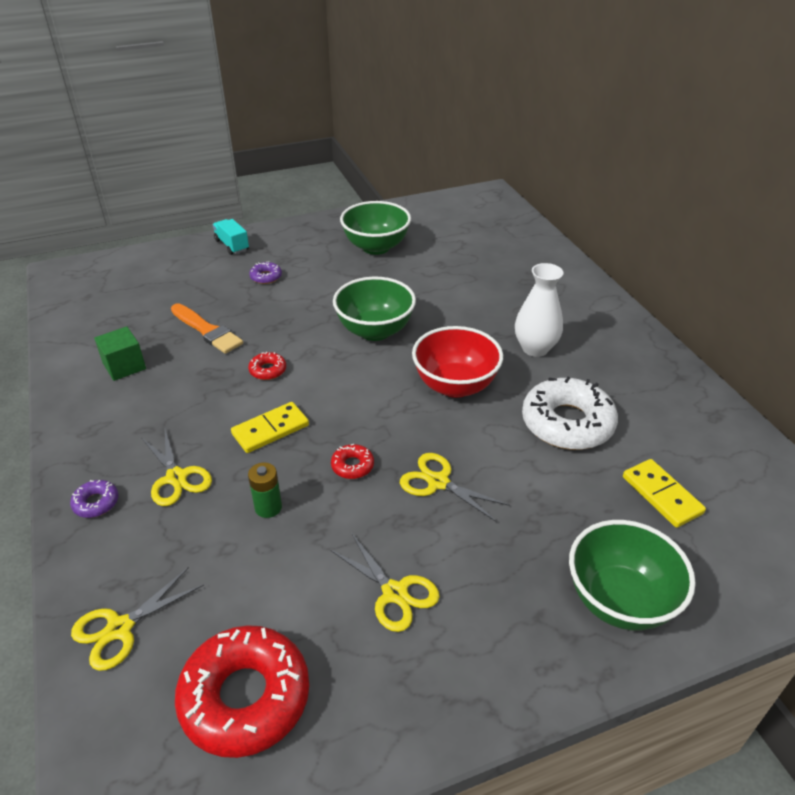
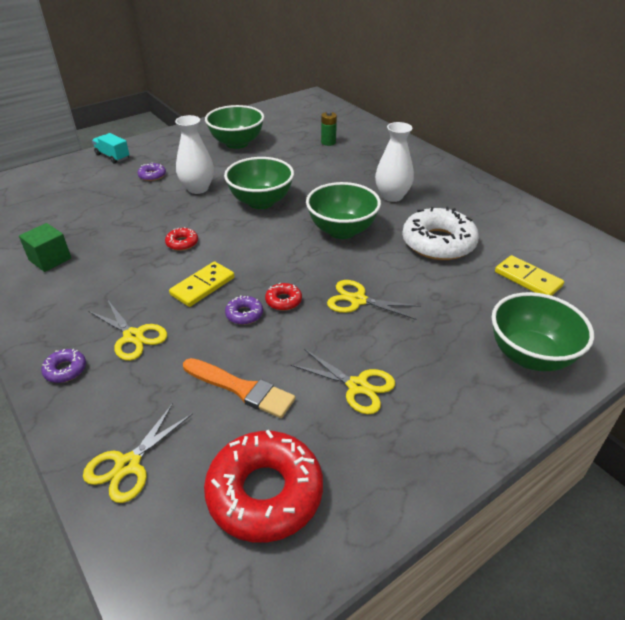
camera: 15 degrees left, 0 degrees up
(207, 330) = (116, 221): orange brush -> orange brush (241, 389)
(268, 507) = (225, 344): green battery -> green battery (328, 142)
(303, 474) = (244, 314): none -> purple donut
(310, 301) = (198, 188): none -> white vase
(455, 386) = (342, 230): red bowl -> green bowl

